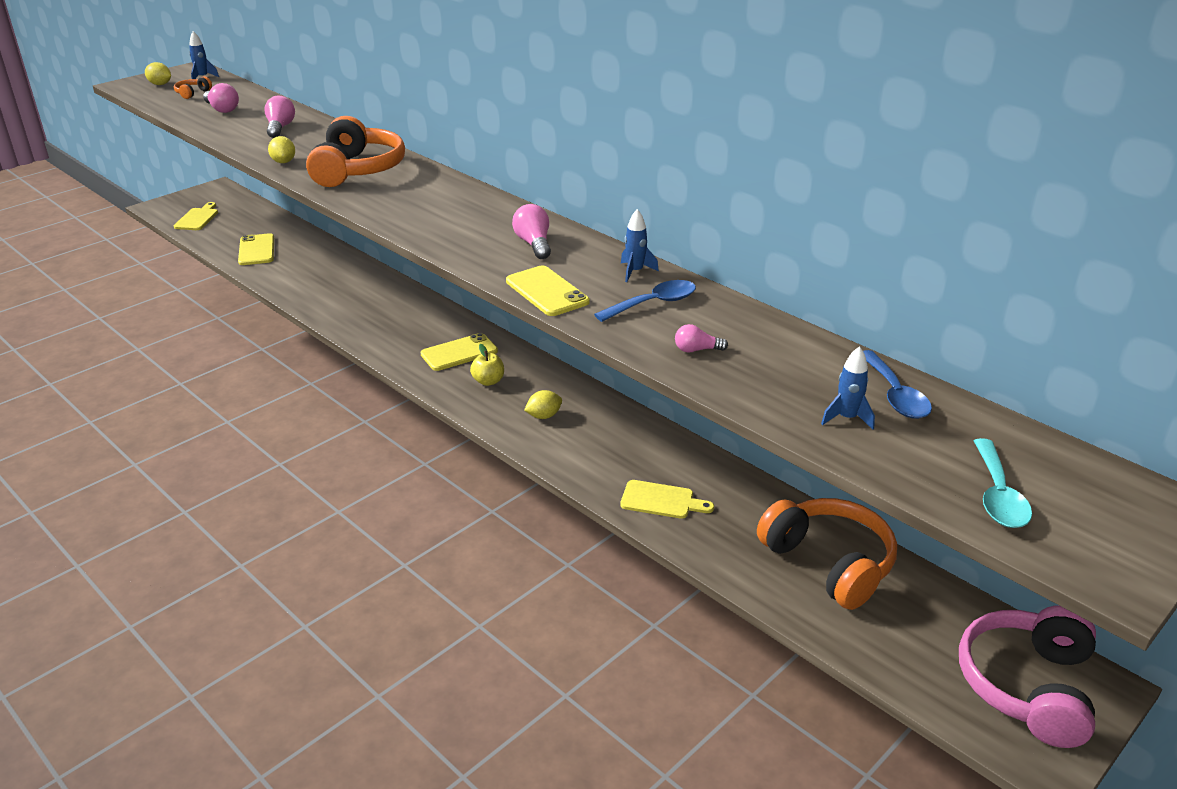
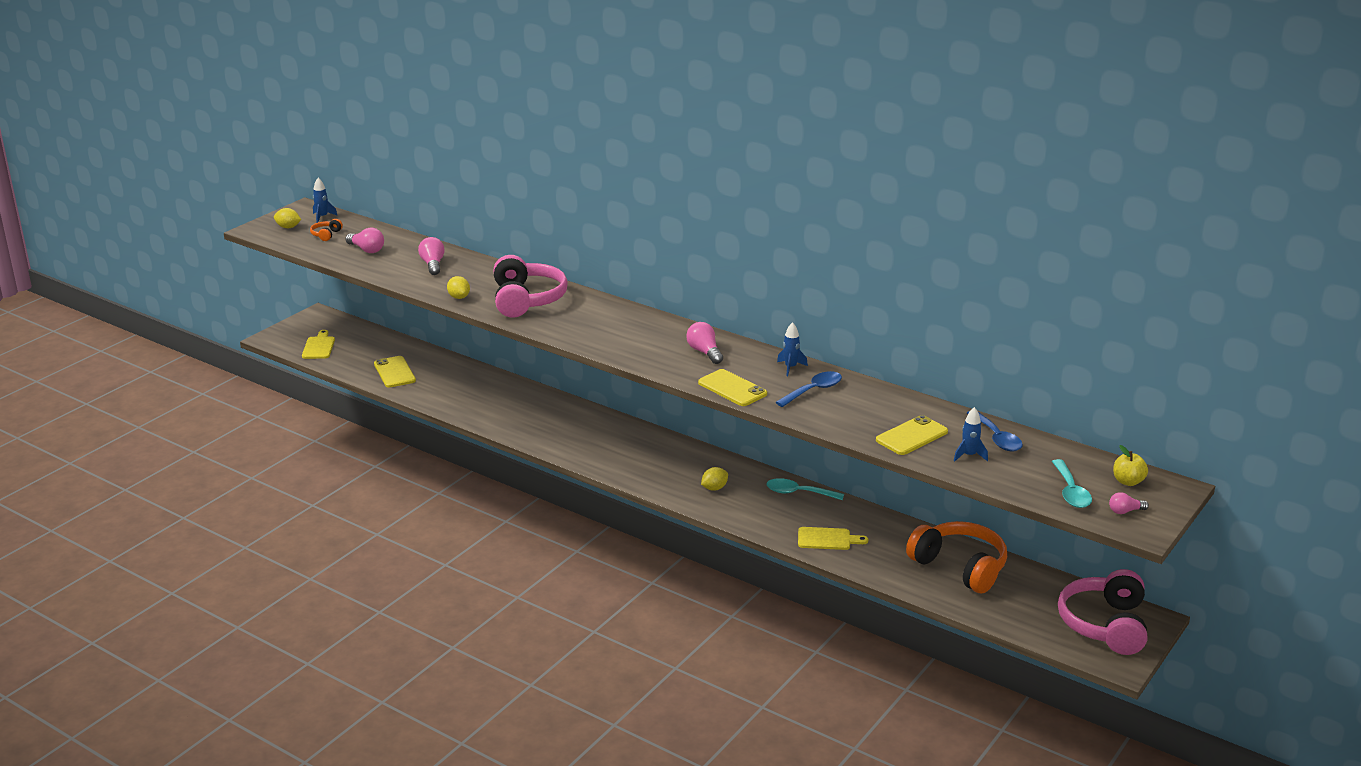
camera: 10 degrees left, 5 degrees down
(357, 170) = (526, 300): orange headphones -> pink headphones
(459, 353) = (623, 446): yellow phone -> yellow phone (912, 436)
(488, 381) = (658, 466): yellow apple -> yellow apple (1128, 482)
(645, 433) = (799, 493): none -> turquoise spoon
(697, 350) = (856, 420): pink light bulb -> pink light bulb (1125, 511)

